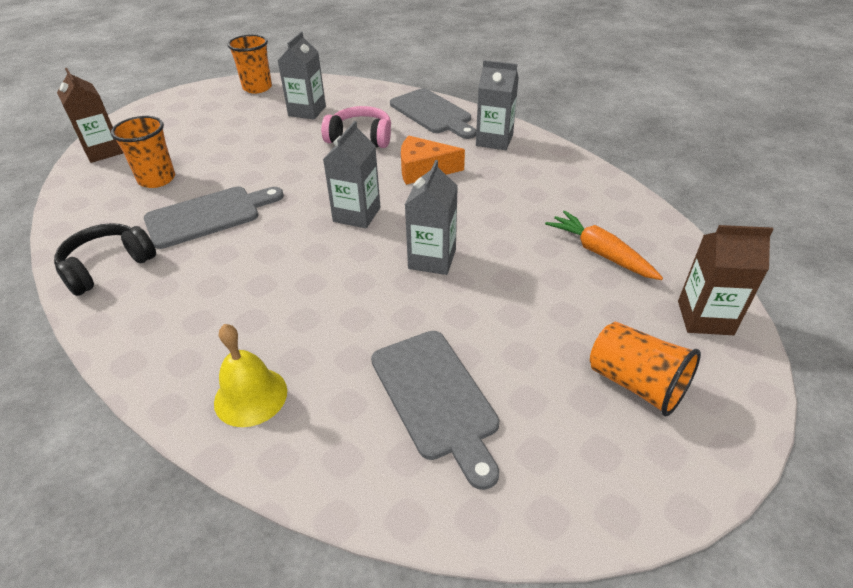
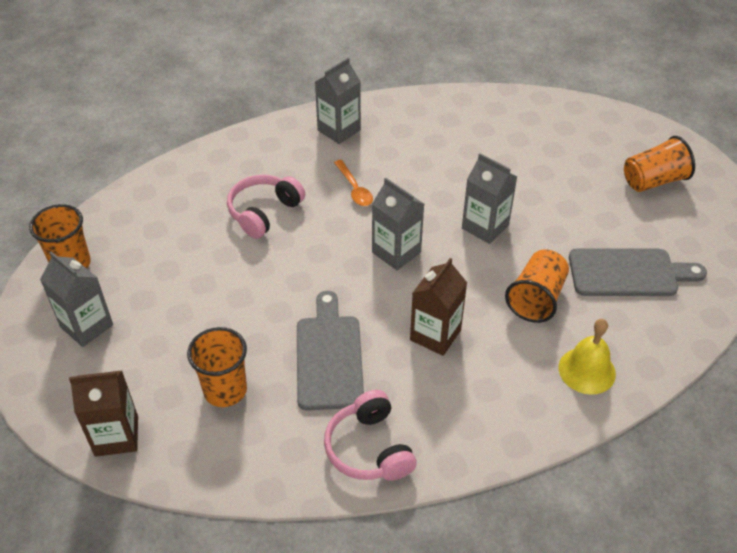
camera: 65 degrees left, 5 degrees up
(108, 267) = (369, 448): black headphones -> pink headphones
(307, 111) = (171, 236): grey carton -> grey carton (87, 326)
(345, 325) = (536, 298): none -> orange cup
(424, 170) = (354, 189): orange cheese -> orange spoon
(432, 113) = (257, 149): grey cutting board -> none
(600, 253) = (528, 140): orange carrot -> none
(705, 318) = (613, 126): brown carton -> brown carton (435, 335)

